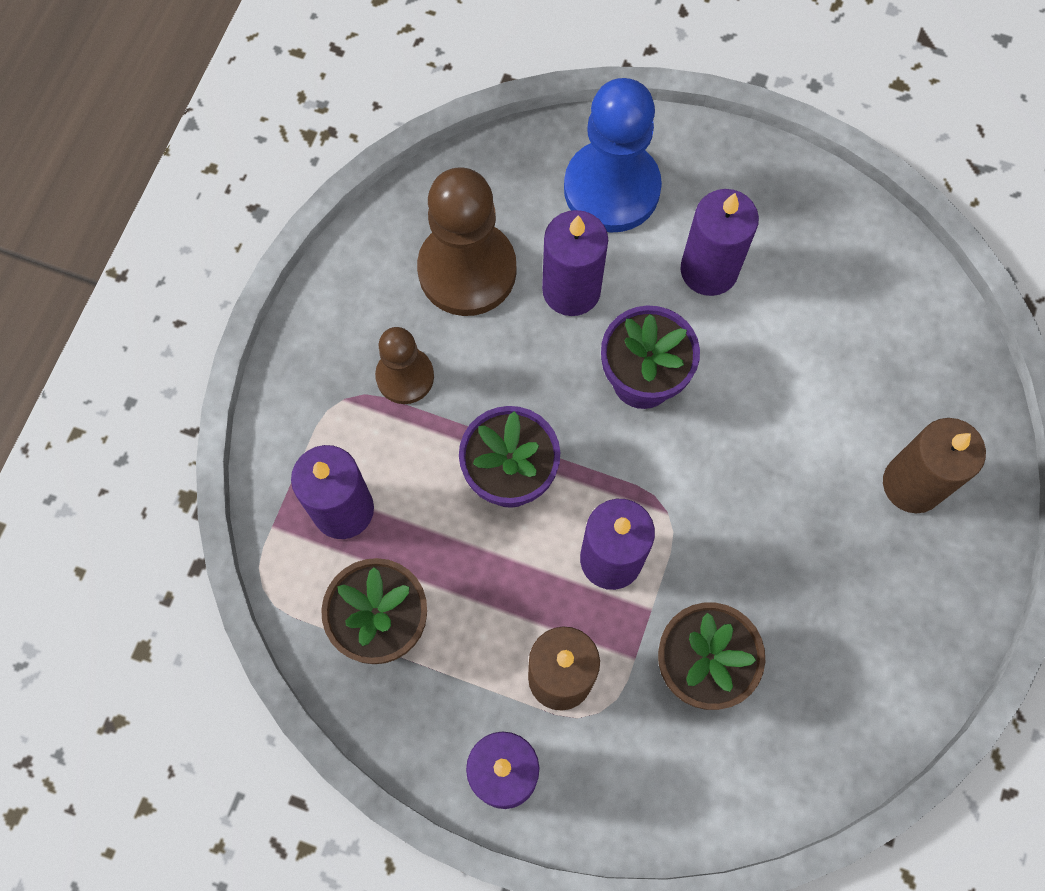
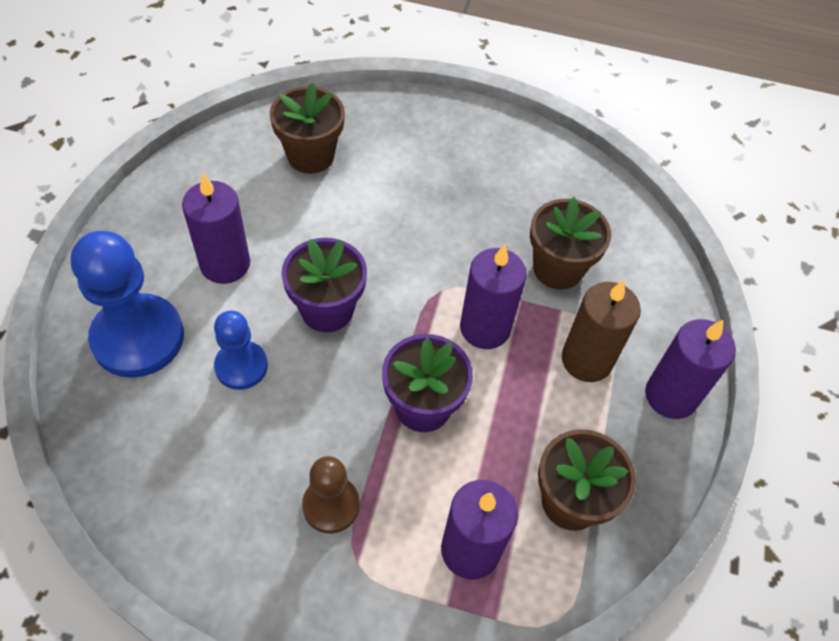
camera: 100 degrees left, 15 degrees down
(467, 270) = (217, 457): brown pawn -> none
(571, 290) = (241, 366): purple candle -> blue pawn
(885, 366) = (310, 156): none -> brown flower pot
(912, 484) = (402, 144): brown candle -> none

